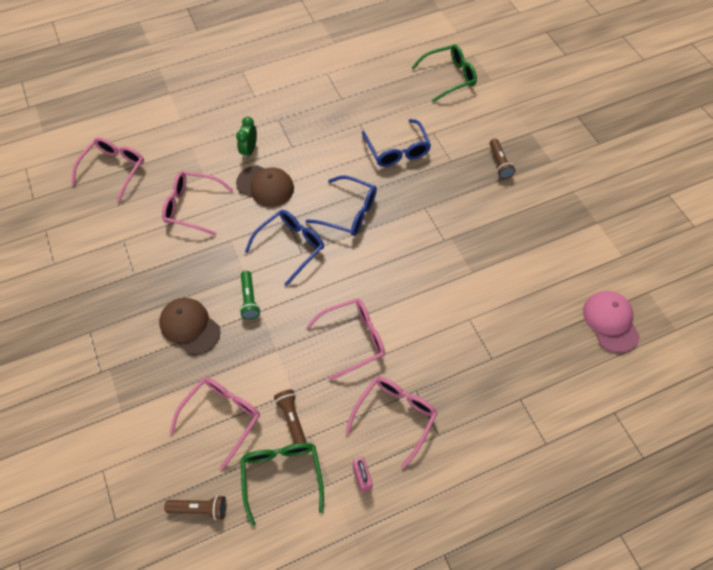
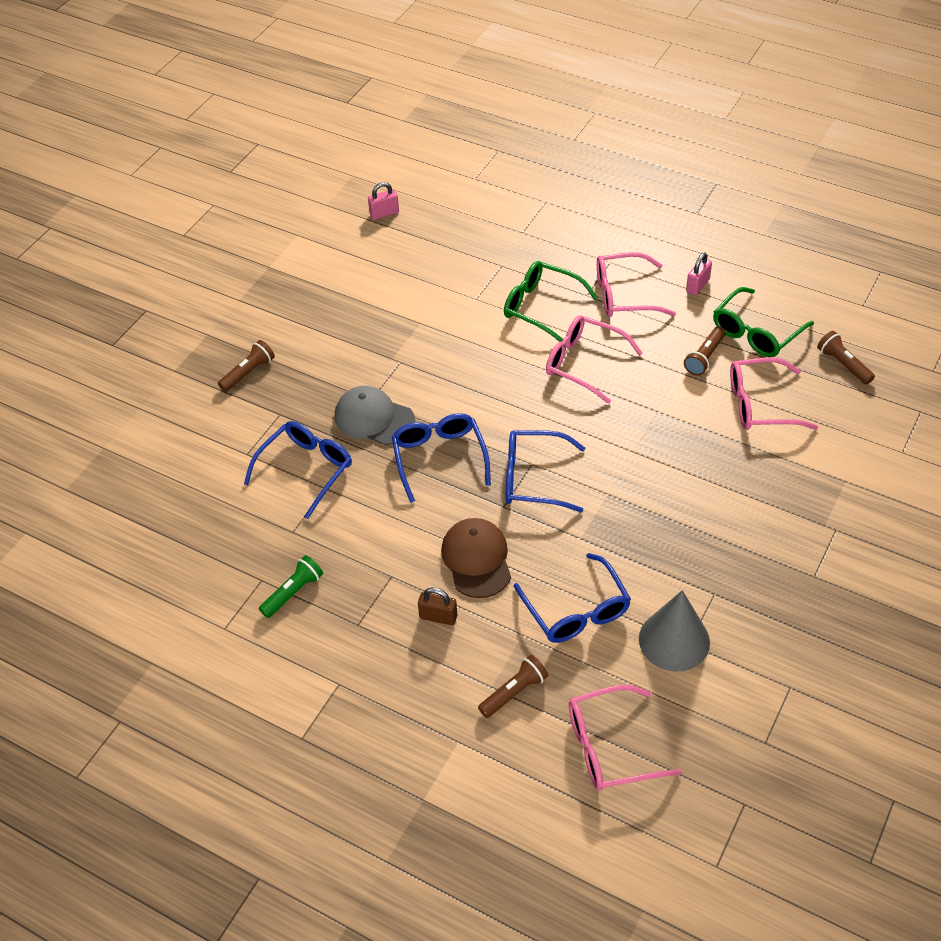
camera: 125 degrees left, 10 degrees down
(131, 235) = (674, 640): none -> grey cone
(179, 153) = (514, 692): none -> brown flashlight
(190, 326) = (711, 494): brown cap -> none
(192, 207) = (576, 610): pink glasses -> blue glasses
(249, 150) = (438, 617): green clock -> brown padlock
(249, 299) = (630, 468): green flashlight -> green flashlight (293, 592)
(408, 200) = (374, 418): none -> grey cap
(449, 77) = (130, 491): green glasses -> green glasses (541, 307)
(610, 322) = (384, 213): pink cap -> pink padlock

